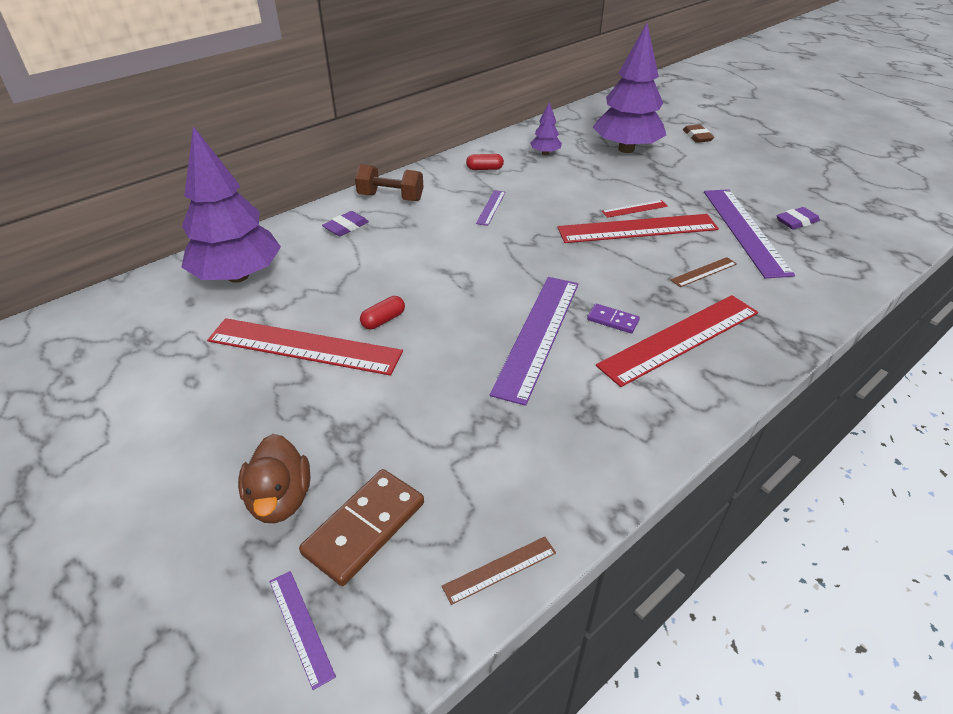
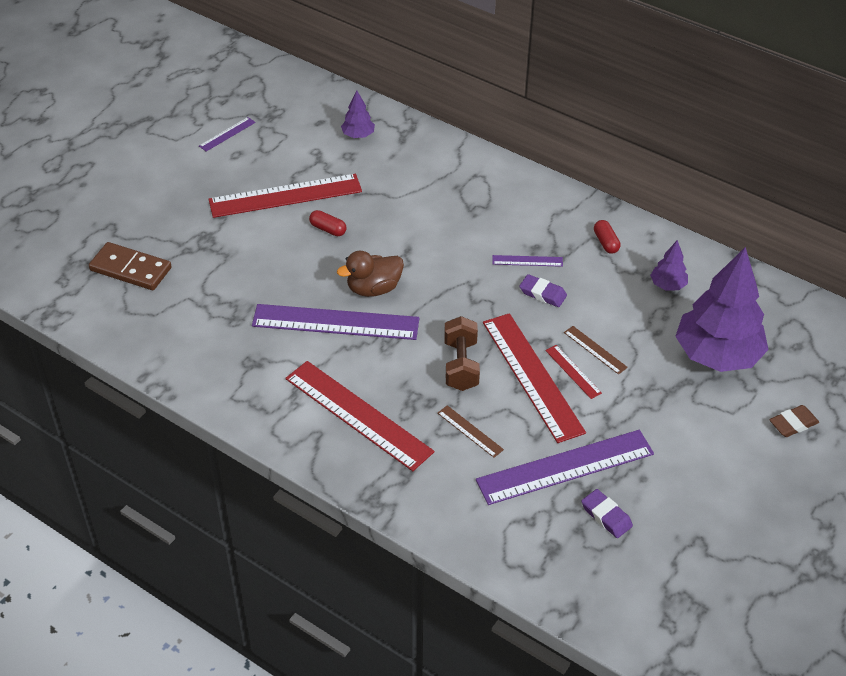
camera: 75 degrees right, 5 degrees up
(238, 276) = (358, 135): purple tree -> purple tree, size x0.44
(280, 499) = (145, 227): brown duck -> brown duck (373, 288)
(301, 626) = (64, 261): purple ruler -> purple ruler (227, 134)
(304, 346) = (285, 196): red ruler -> red ruler turned 75 degrees clockwise
(346, 227) = (452, 173): purple eraser -> purple eraser (542, 293)
(391, 197) = (515, 188): brown dumbbell -> brown dumbbell (461, 365)
(499, 569) = (110, 334): brown ruler -> brown ruler (595, 350)
(612, 320) = (370, 368): purple domino -> none

